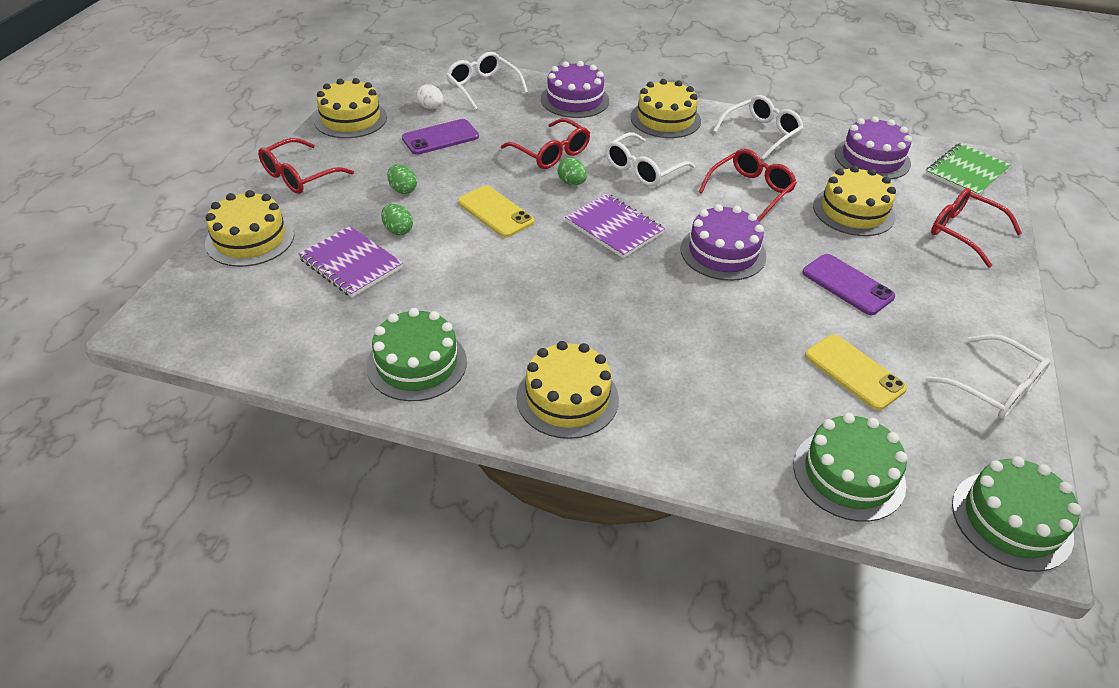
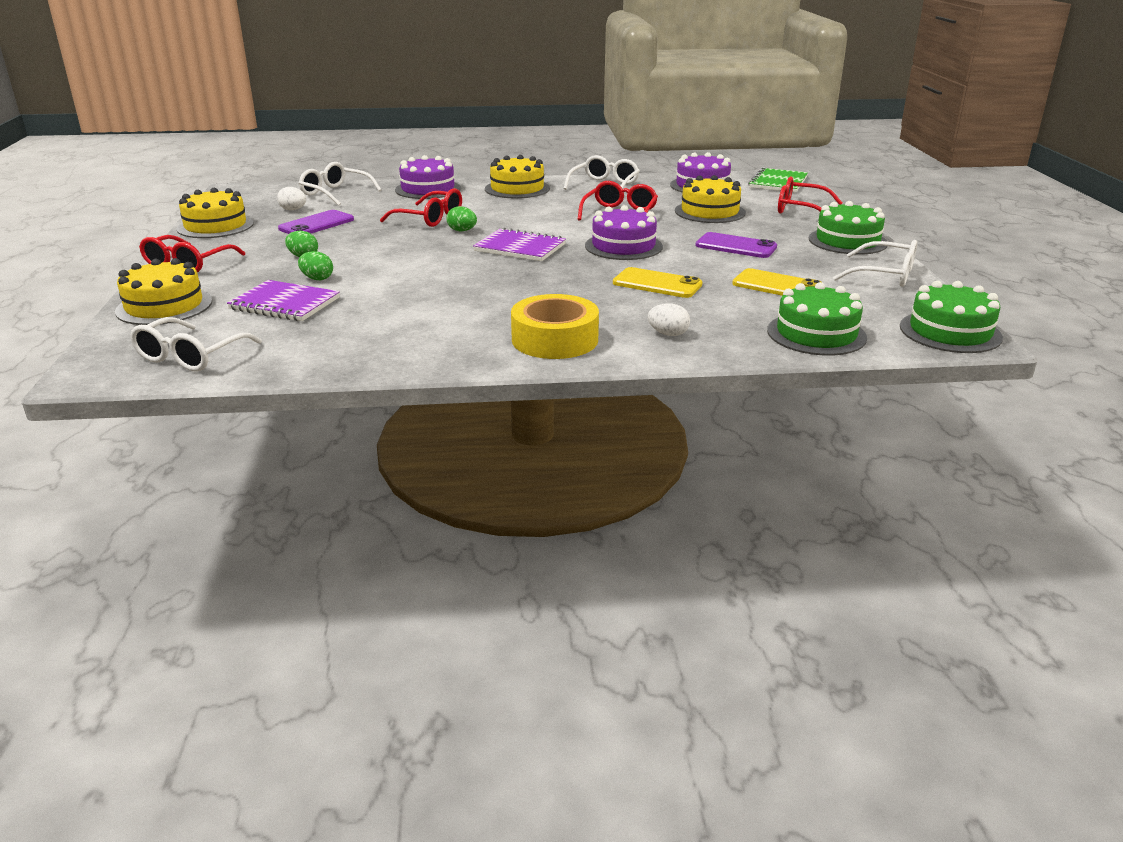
camera: 20 degrees left, 15 degrees down
(417, 364) = (398, 346): green cake -> green cake (847, 241)
(495, 212) = (404, 255): yellow phone -> yellow phone (657, 284)
(567, 398) = (555, 339): yellow cake -> yellow tape
(643, 169) = (520, 215): white glasses -> white glasses (191, 356)
(686, 424) = (668, 334): none -> white egg

